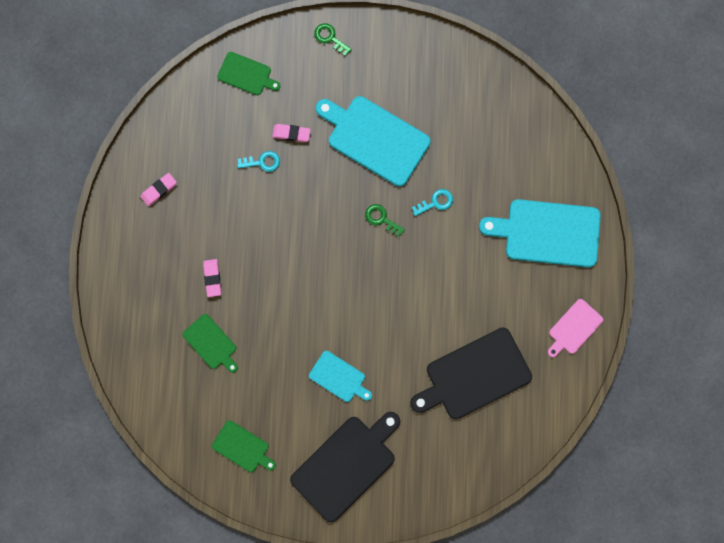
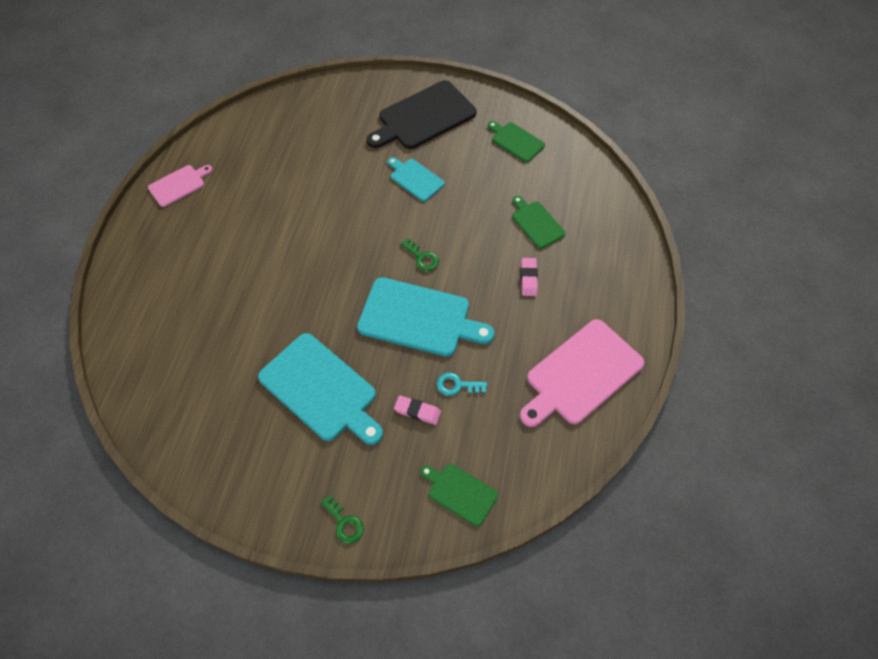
camera: 170 degrees left, 20 degrees down
(159, 190) = (581, 374): pink eraser -> pink cutting board
(381, 219) = (337, 306): green key -> green key (422, 257)
(435, 202) = (274, 313): turquoise key -> none
(474, 375) = (287, 163): black cutting board -> none
(547, 233) = (168, 267): turquoise cutting board -> turquoise cutting board (419, 318)

